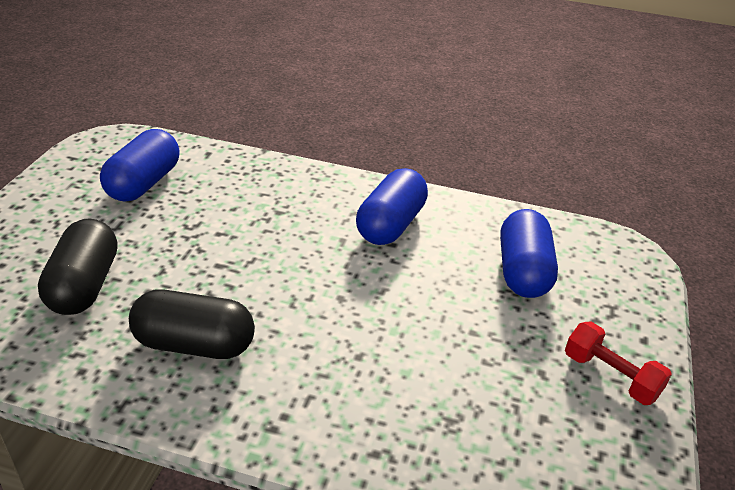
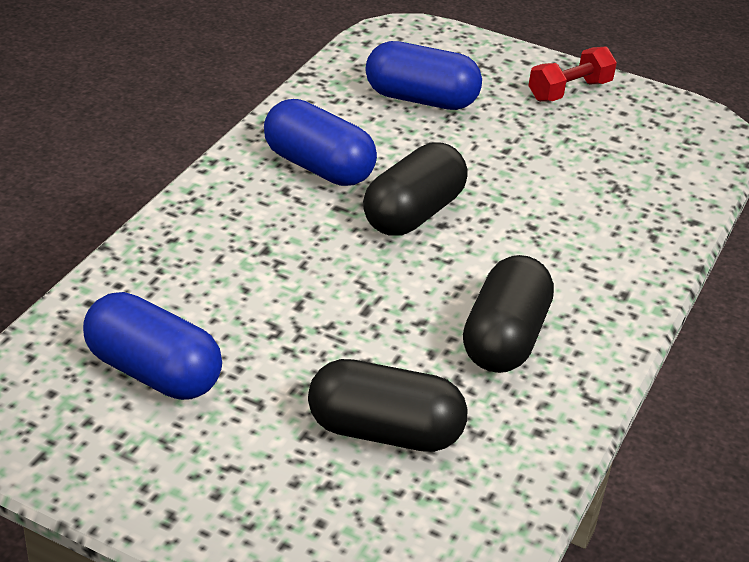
camera: 80 degrees left, 0 degrees up
(349, 280) = (413, 213): none -> black capsule

